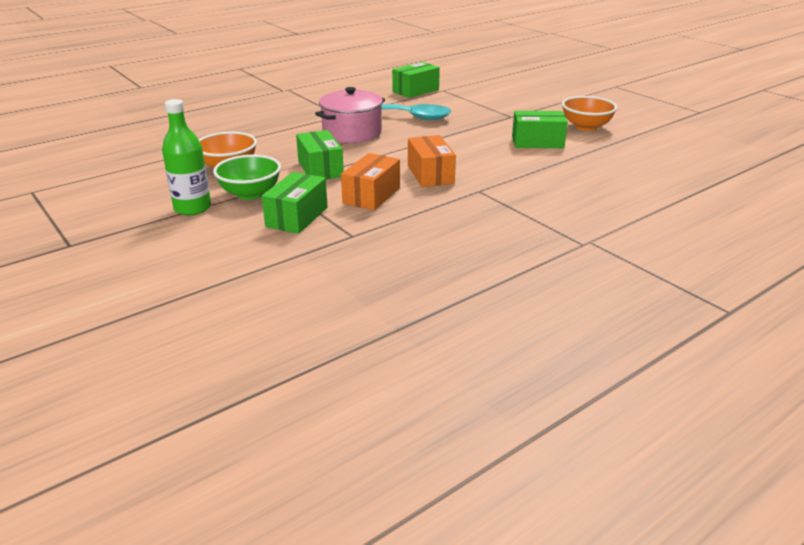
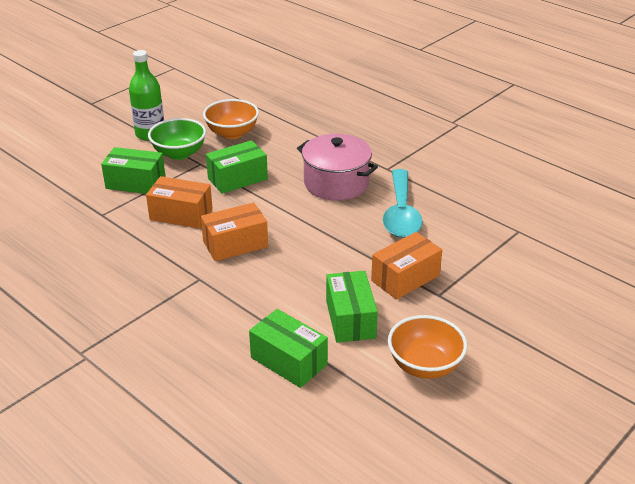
camera: 80 degrees right, 5 degrees up
(415, 91) = (502, 209): green box -> green box (289, 361)
(491, 123) = (405, 278): none -> orange box

